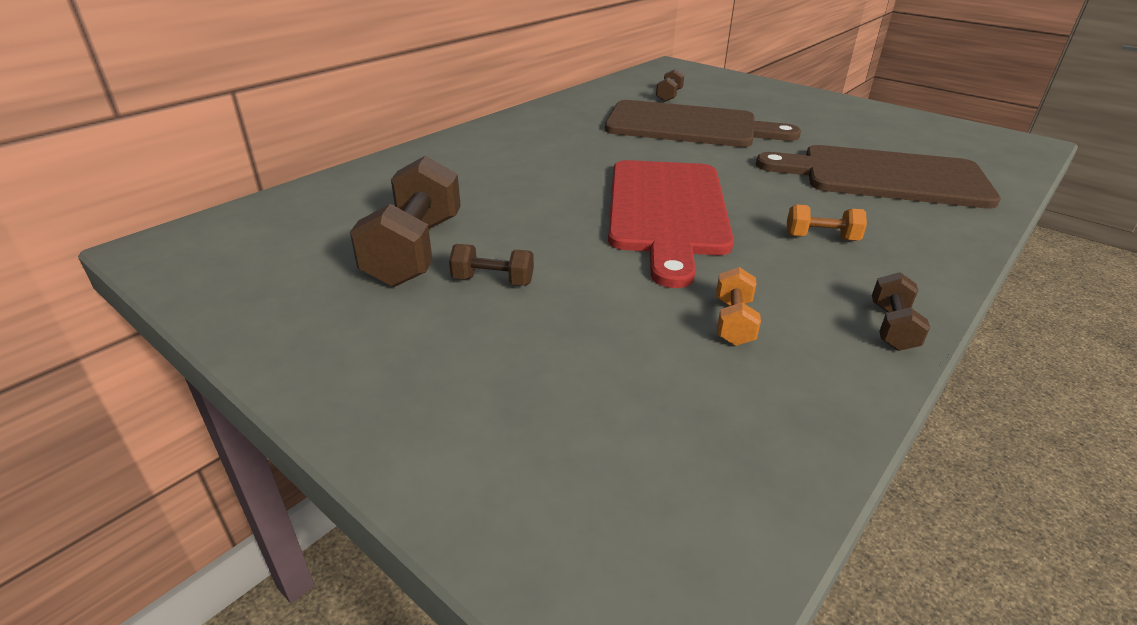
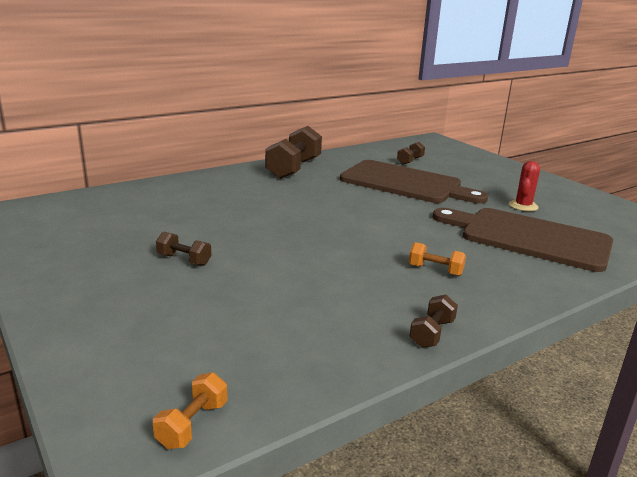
camera: 15 degrees right, 10 degrees down
(415, 250) = (150, 235): brown dumbbell -> brown dumbbell (293, 169)
(667, 211) = (337, 236): red cutting board -> none
(733, 322) = (320, 310): orange dumbbell -> orange dumbbell (192, 424)
(843, 137) = (523, 206): none -> red cactus

